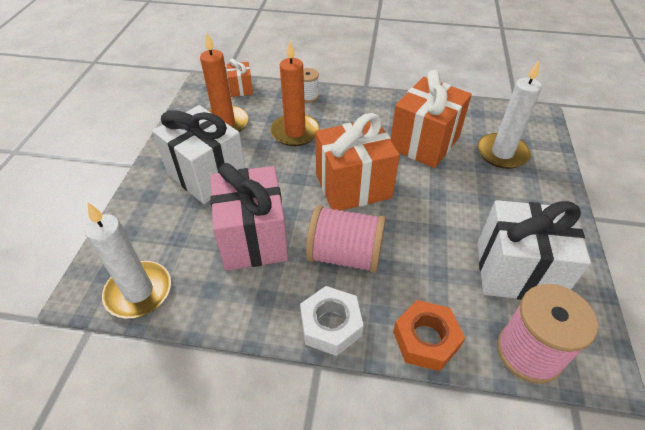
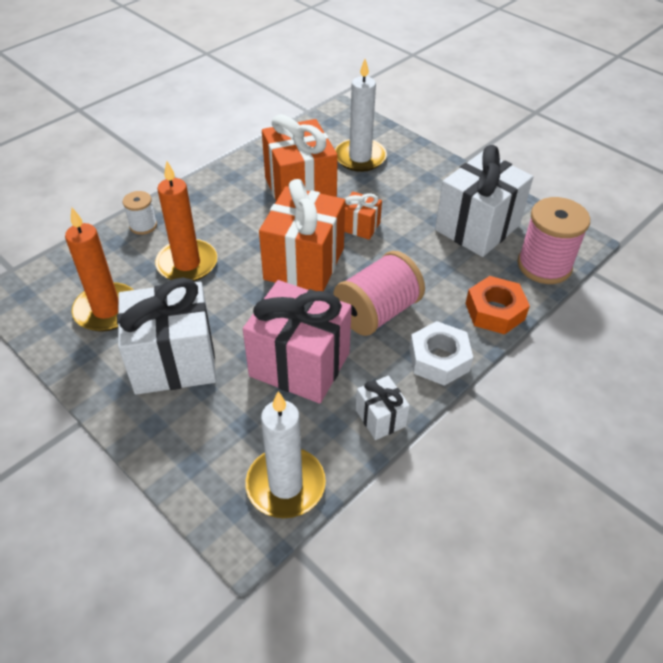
camera: 55 degrees left, 0 degrees up
(237, 317) = (380, 418): none -> white gift
(241, 89) = (62, 269): orange gift -> orange gift (360, 226)

